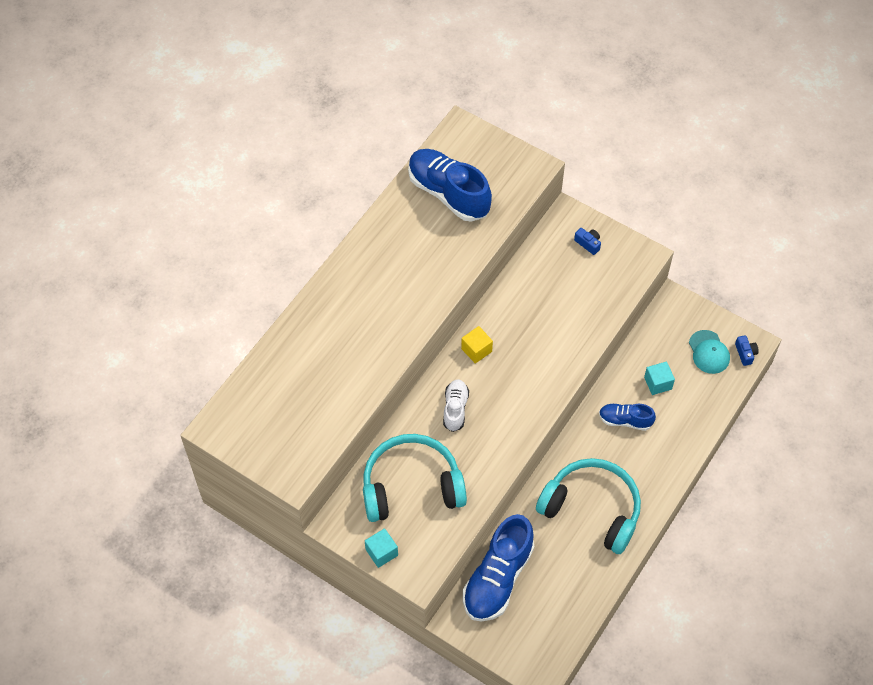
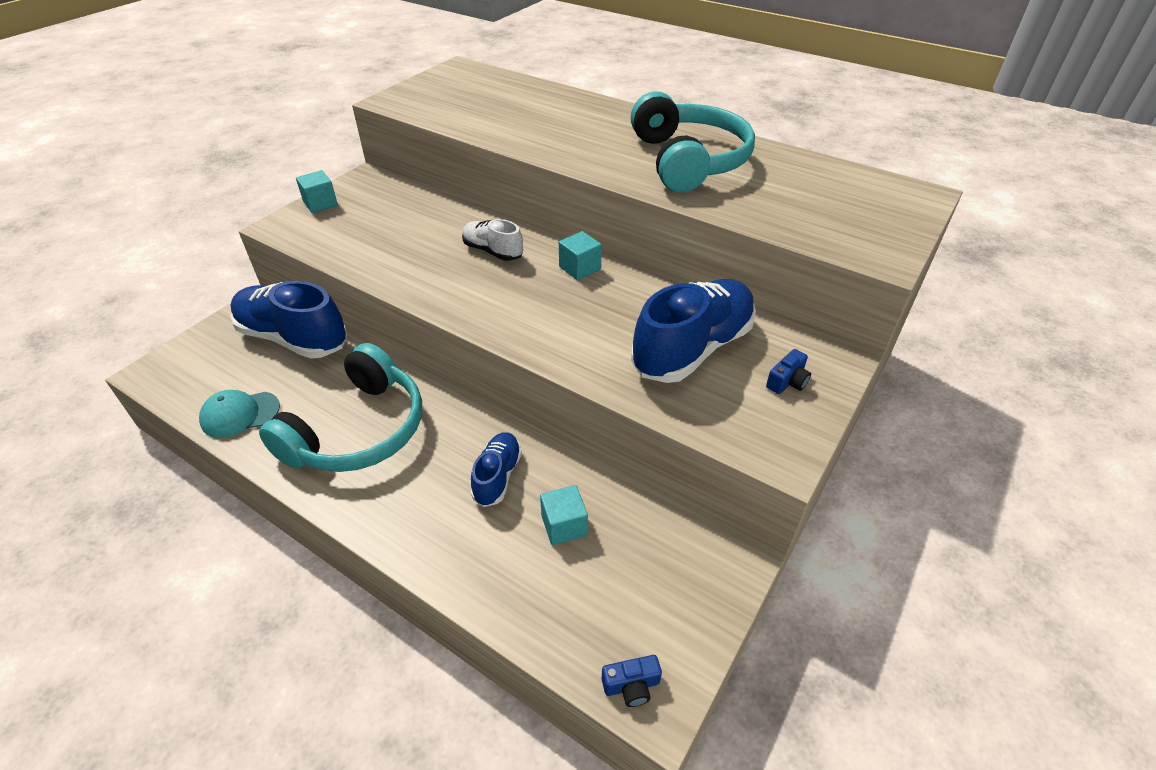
camera: 90 degrees right, 15 degrees down
(411, 486) = (395, 221): turquoise headphones -> turquoise headphones (688, 160)
(448, 193) = (796, 184): blue shoe -> blue shoe (692, 349)
(455, 409) = (493, 251): white shoe -> white shoe turned 150 degrees counterclockwise
(476, 350) = (580, 268): yellow cube -> turquoise cube
(709, 352) = (630, 614): turquoise cap -> turquoise cap (240, 414)

